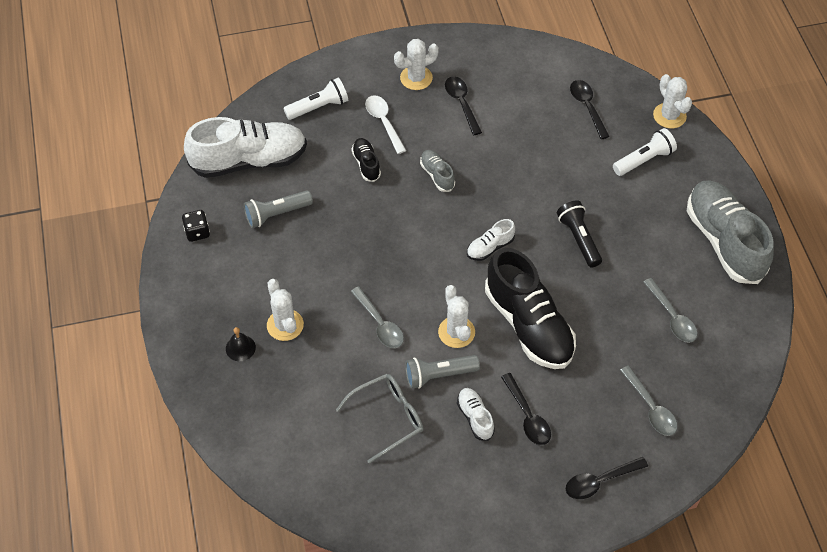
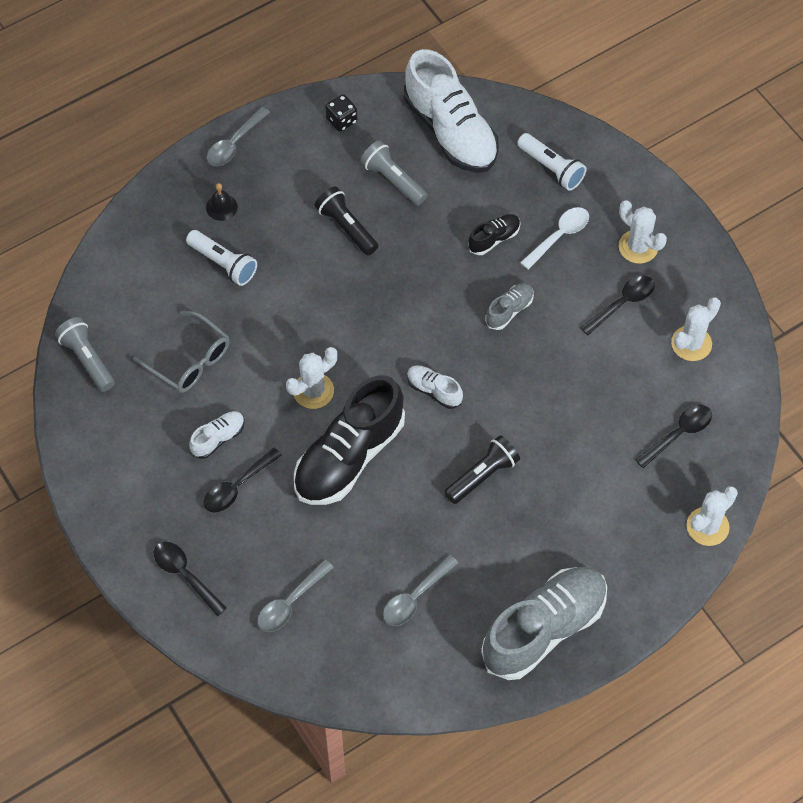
camera: 70 degrees right, 5 degrees up
(285, 325) = (262, 235): white cactus -> white cactus (691, 343)
(307, 261) = (346, 227): none -> black flashlight
(380, 324) = (296, 318): grey spoon -> grey spoon (234, 144)
(439, 375) = (255, 390): grey flashlight -> grey flashlight (87, 360)
(644, 160) = (626, 515): white flashlight -> white flashlight (223, 263)

